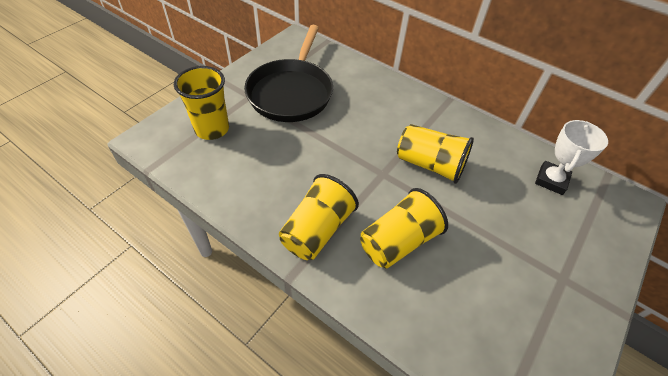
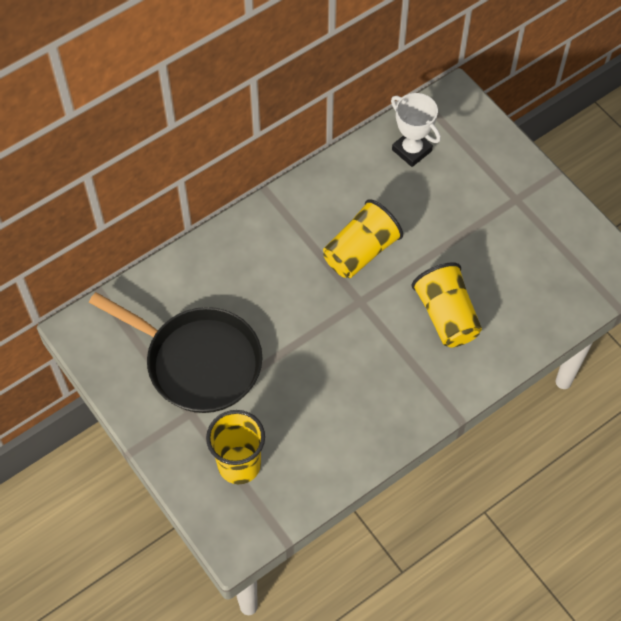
camera: 70 degrees left, 10 degrees up
(317, 230) = (415, 383): yellow cup -> none

